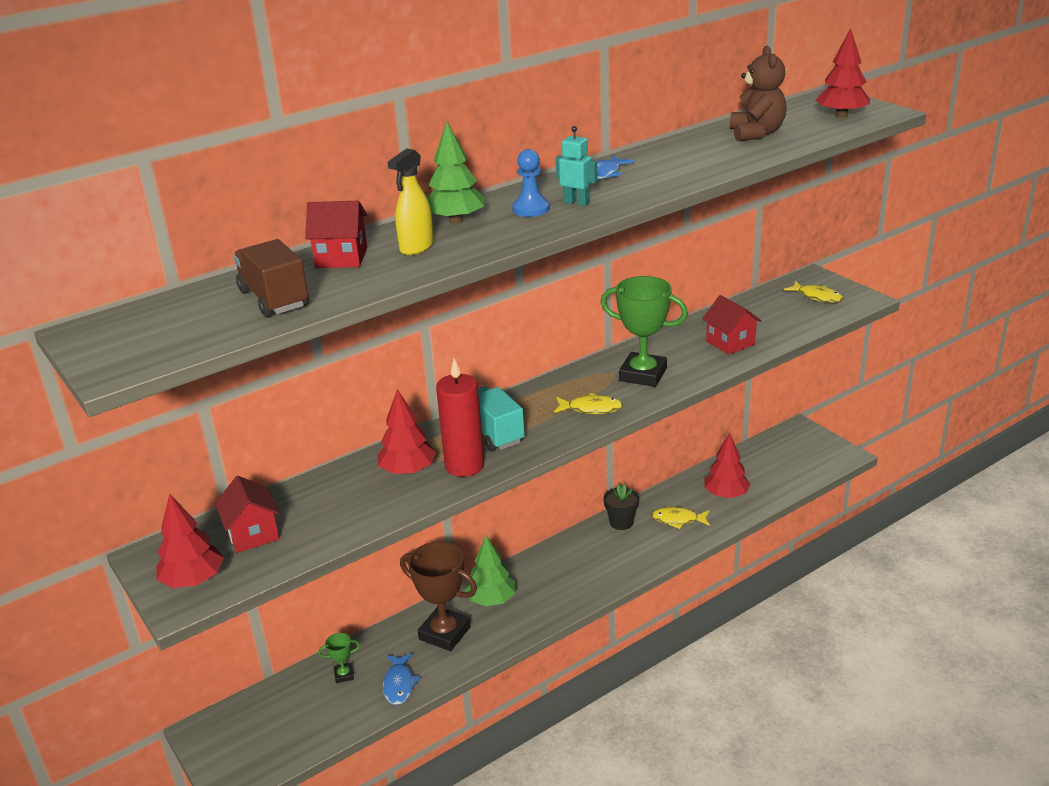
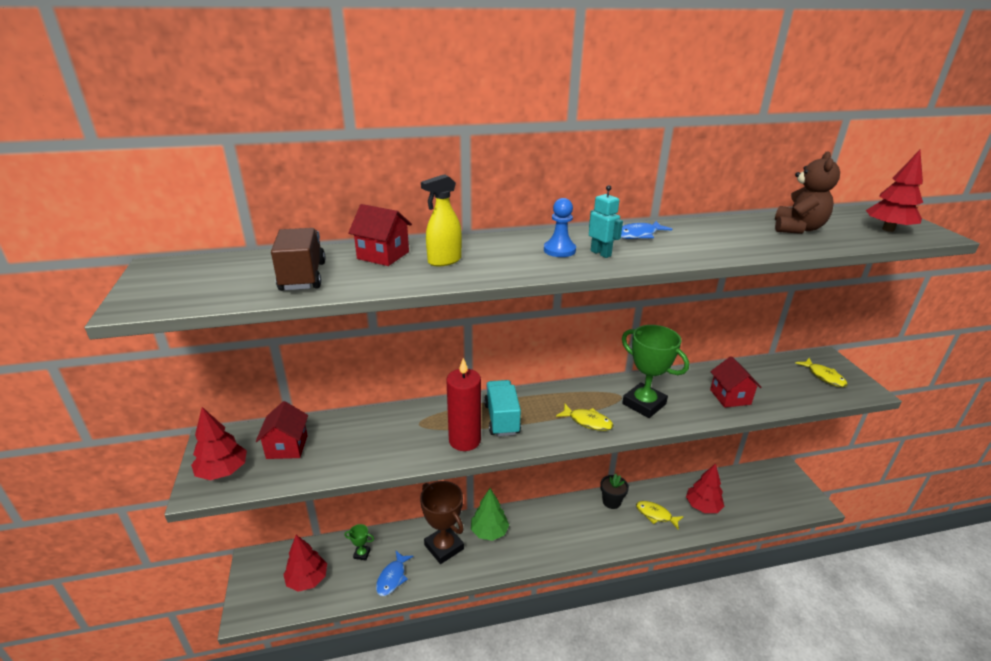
camera: 20 degrees right, 0 degrees up
(408, 471) = (422, 430): red tree -> red tree (307, 580)
(455, 221) = (493, 246): green tree -> none

